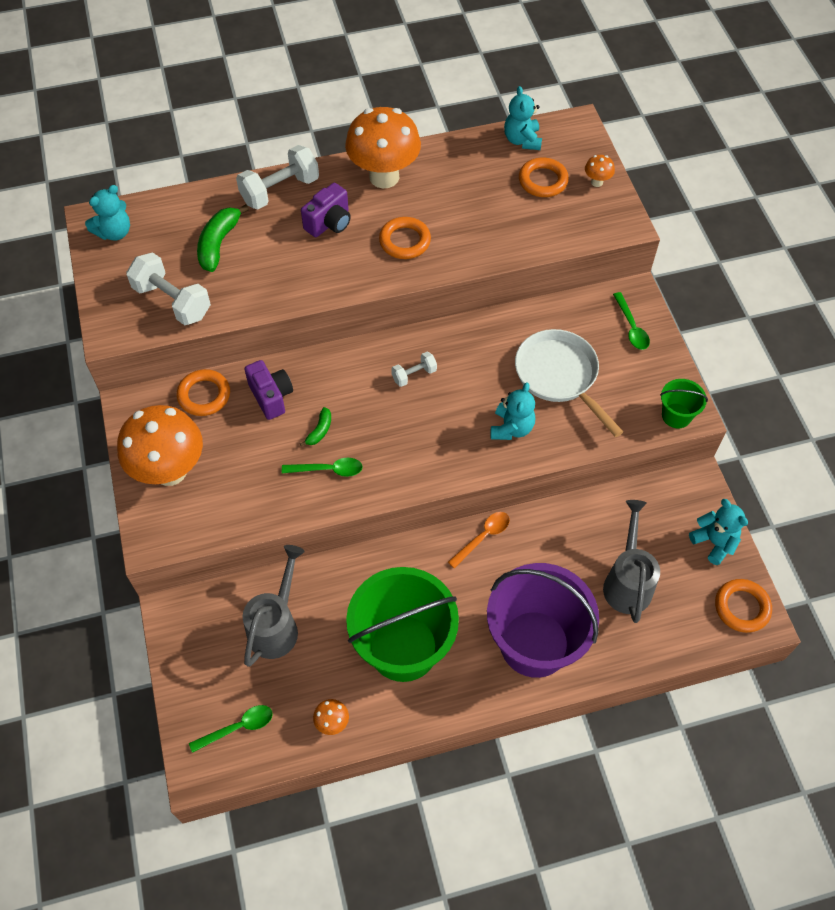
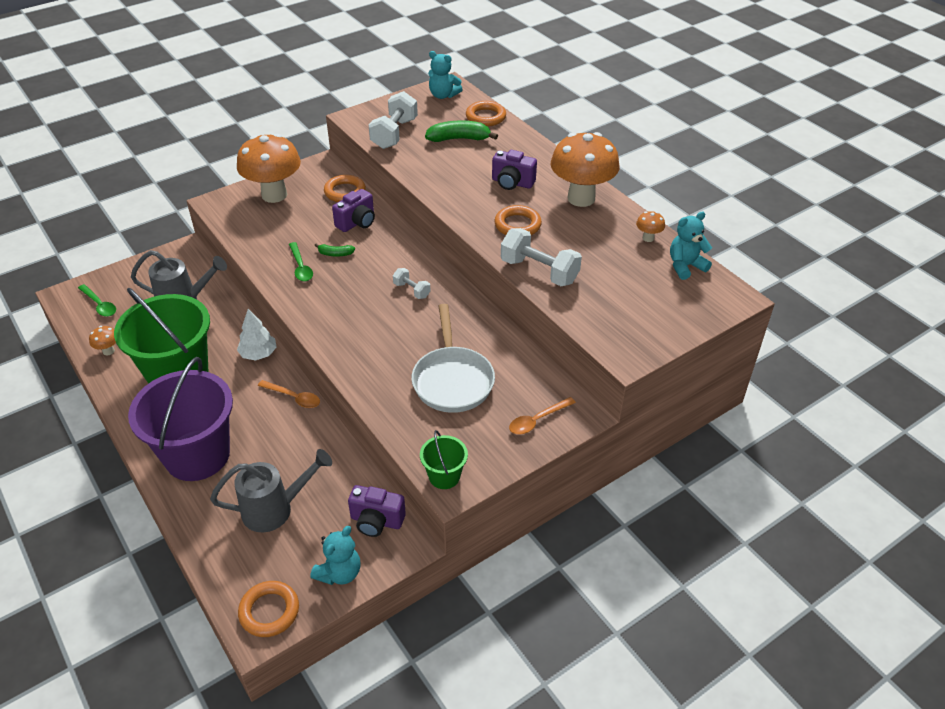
camera: 70 degrees right, 15 degrees down
(280, 190) = (530, 152): white dumbbell -> white dumbbell (539, 271)
(402, 559) = (258, 354): none -> white tree
(511, 428) = (381, 361): turquoise teddy bear -> none
(543, 181) = (644, 289): orange ring -> orange ring (485, 117)
(559, 376) = (452, 380): white pan -> white pan turned 135 degrees clockwise
(597, 182) = (669, 326): orange mushroom -> orange mushroom (648, 238)
(631, 327) = (537, 420): green spoon -> orange spoon
(665, 499) = (376, 521): none -> purple camera

